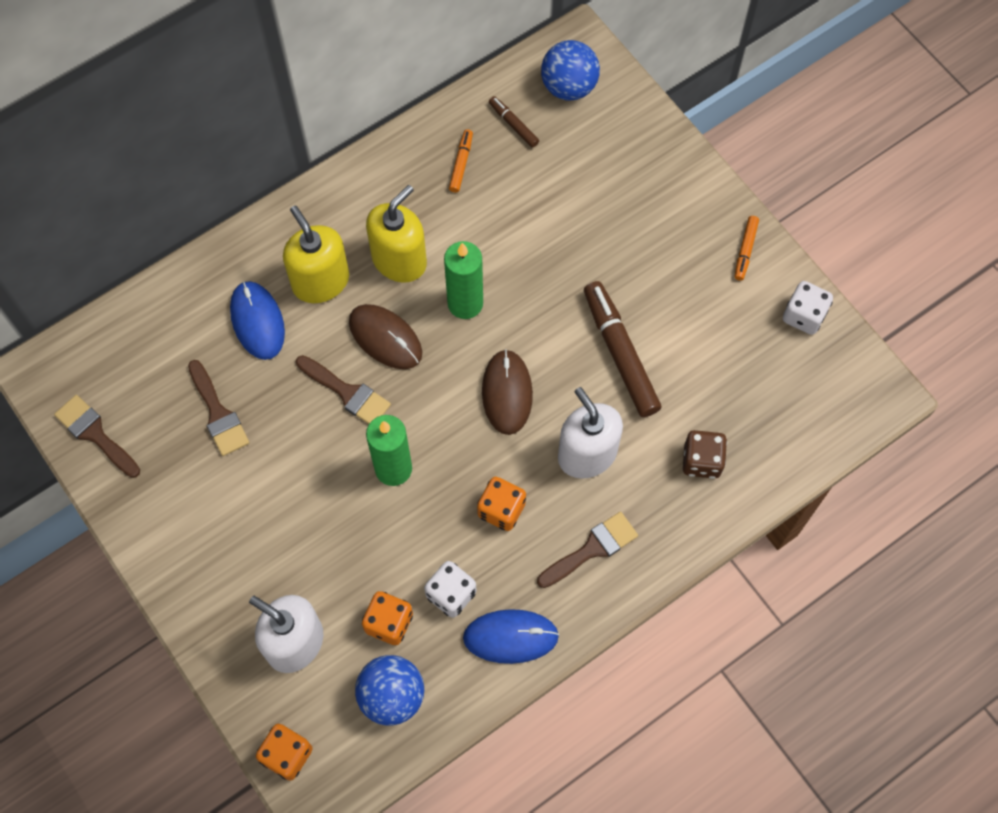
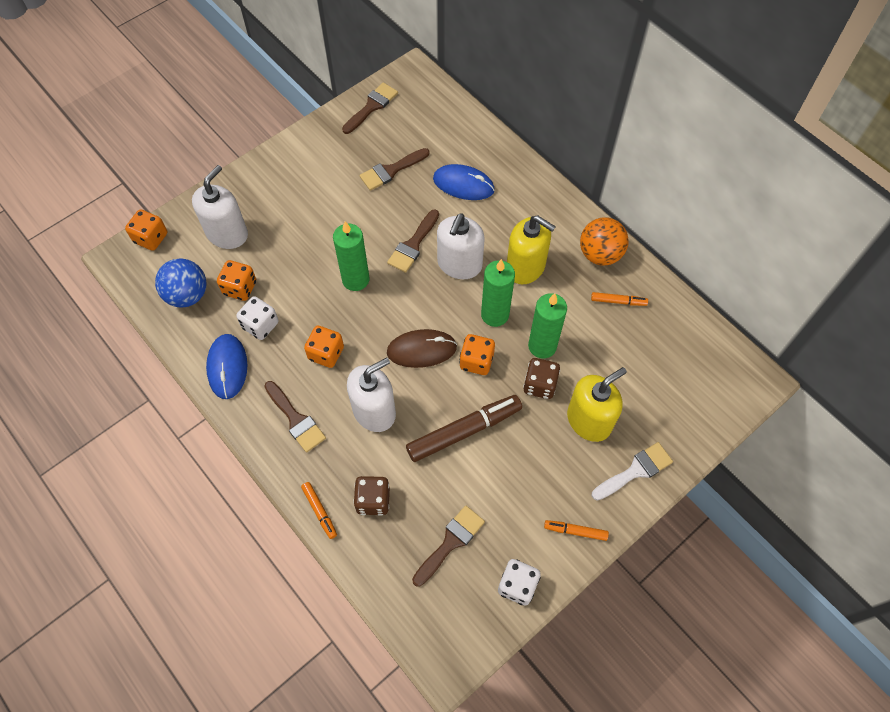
camera: 85 degrees right, 5 degrees down
(257, 321) = (463, 184): blue mouse -> blue mouse turned 45 degrees clockwise
(320, 281) = (500, 218): yellow soap dispenser -> yellow soap dispenser (589, 420)
(385, 338) = (459, 264): brown mouse -> white soap dispenser
(391, 173) = (600, 254): none -> orange ball
(513, 124) = (663, 336): brown marker -> none
(514, 255) = (542, 346): none -> green candle
(528, 331) = (476, 361): none -> orange dice
(566, 264) = (539, 385): none -> brown dice
(569, 87) = (710, 376): blue ball -> none
(678, 180) = (635, 471): none -> white brush
(712, 522) = (319, 511): none -> orange marker
(754, 379) = (450, 542): none -> brown brush

